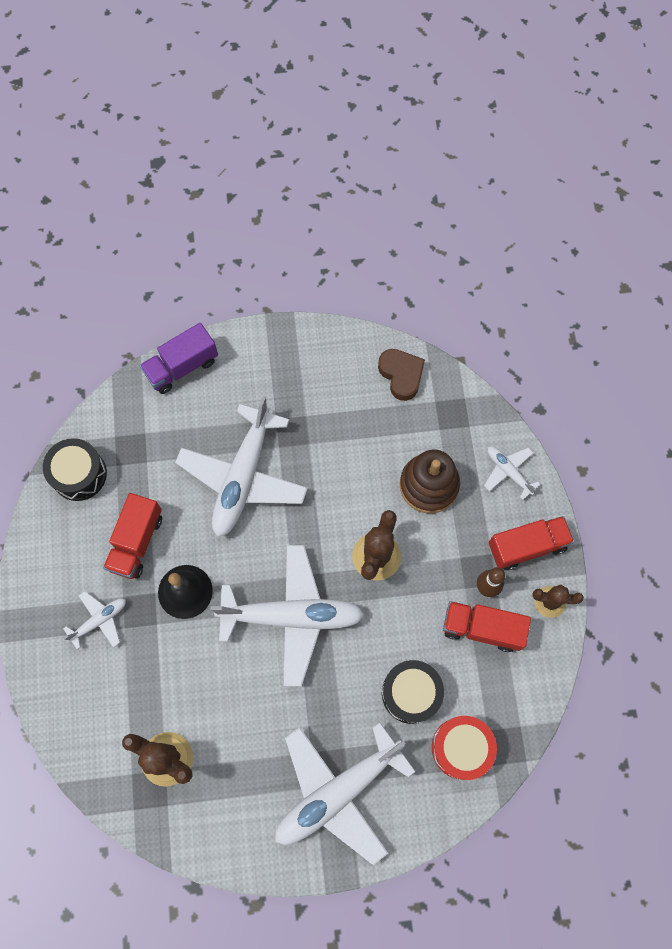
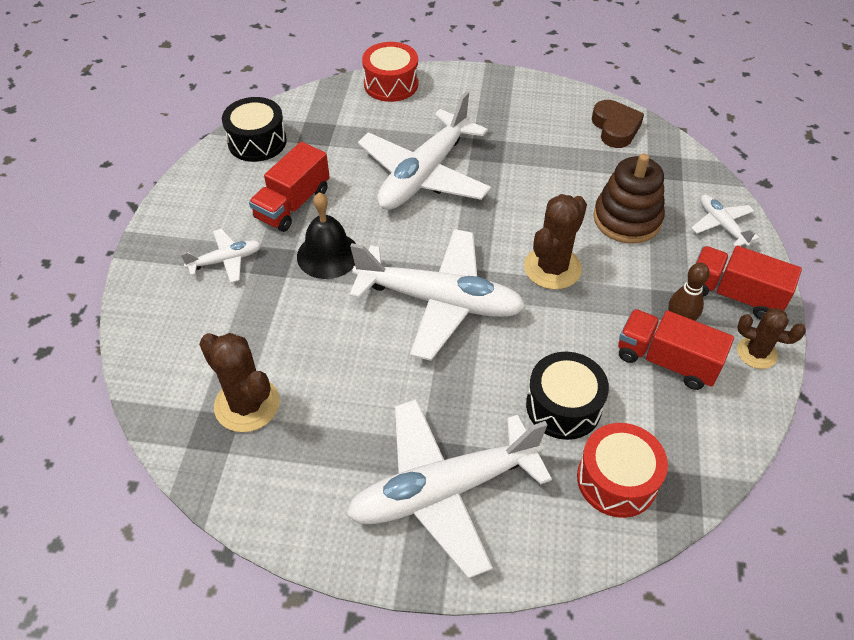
camera: 15 degrees right, 20 degrees down
(182, 367) = (391, 84): purple truck -> red drum
(527, 546) = (734, 295): red truck -> red truck turned 150 degrees counterclockwise

